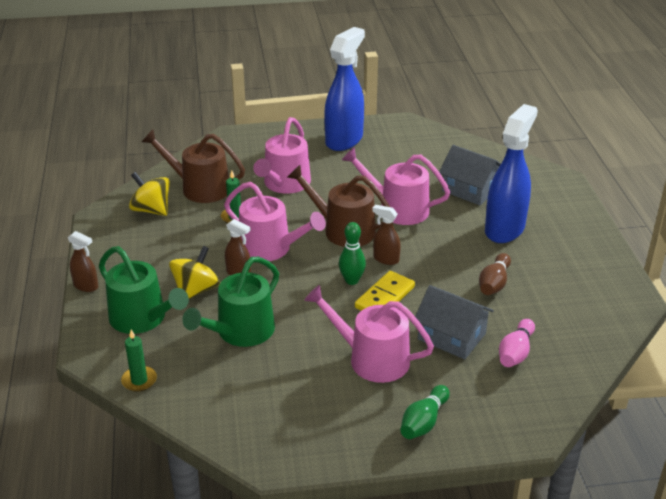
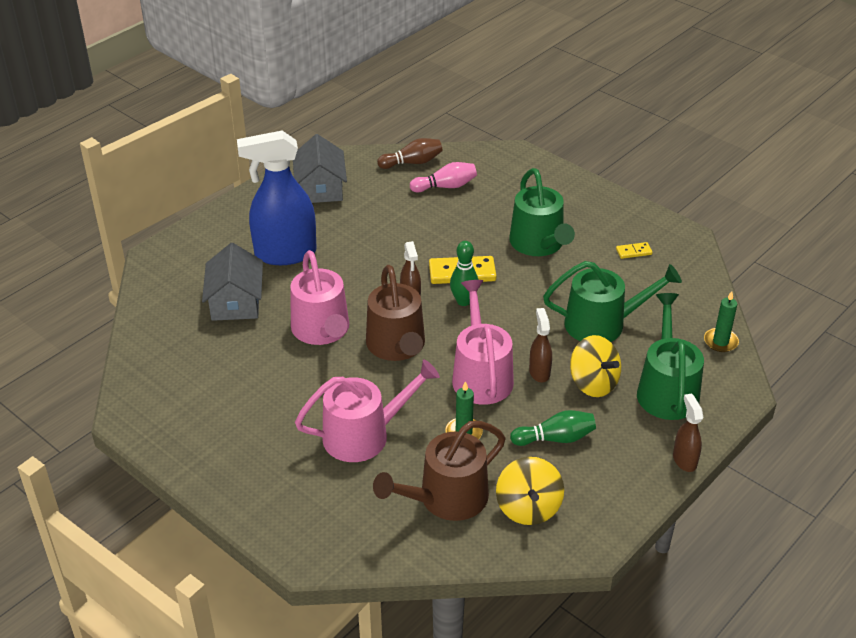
camera: 130 degrees left, 5 degrees up
(196, 290) = (593, 383): yellow spinning top -> yellow spinning top turned 120 degrees counterclockwise
(200, 188) = (446, 499): brown watering can -> brown watering can turned 75 degrees clockwise
(294, 409) = (633, 252): none -> yellow domino
(344, 140) = (220, 444): blue spray bottle -> none
(372, 359) = (539, 244): pink watering can -> green watering can
(423, 422) = (565, 195): green bowling pin -> green bowling pin (555, 438)
(451, 336) = (465, 220): grey house -> grey house (320, 188)
(494, 283) = (374, 228): brown bowling pin -> brown bowling pin (412, 162)

